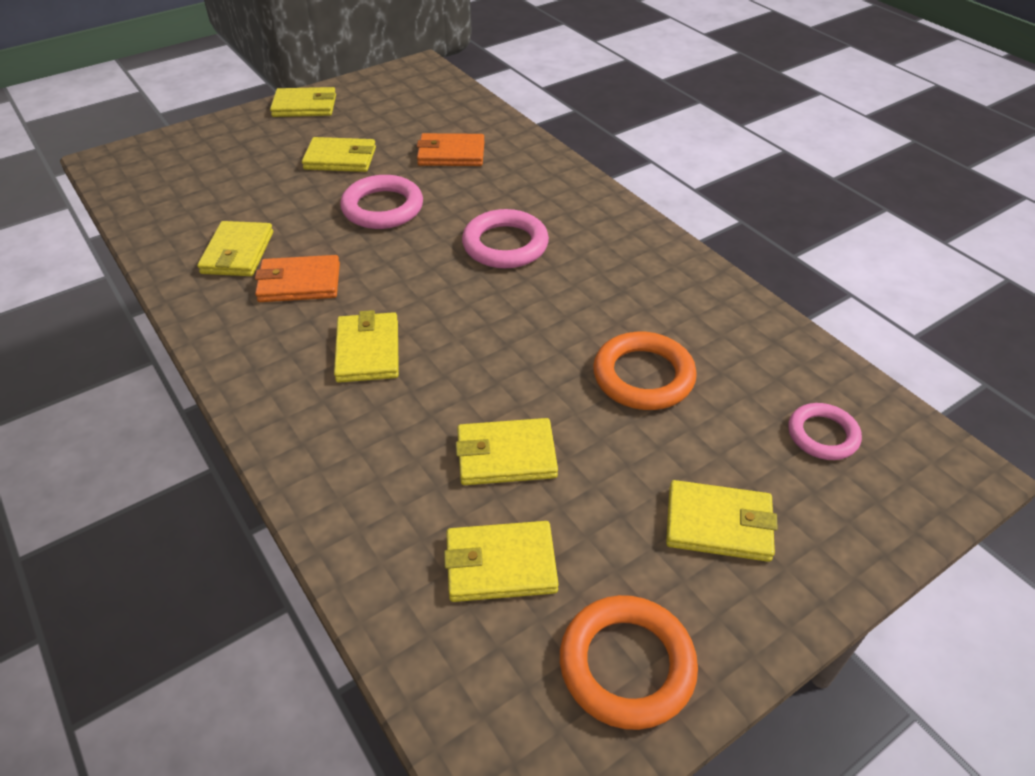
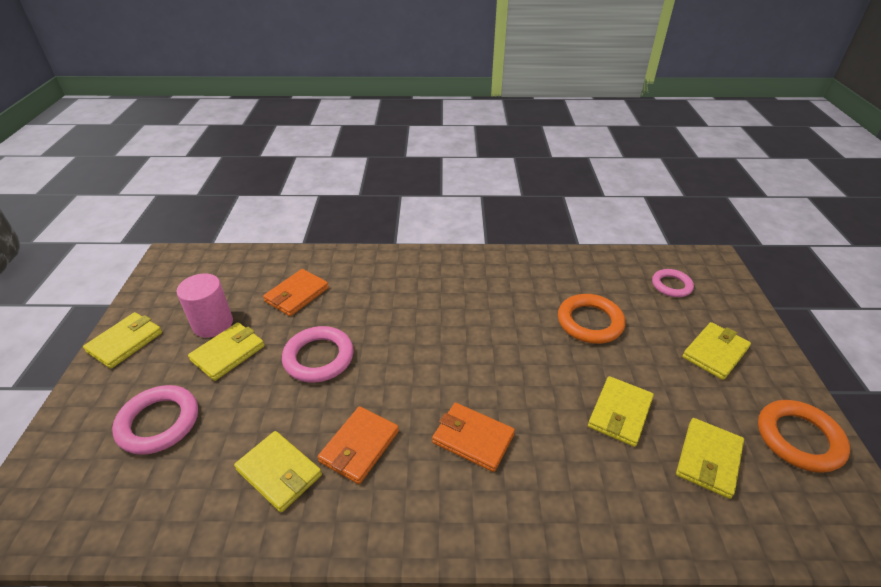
camera: 55 degrees left, 5 degrees down
(366, 132) = (213, 324): none -> pink cylinder
(368, 351) = (473, 438): yellow wallet -> orange wallet
(505, 245) = (423, 318): pink ring -> pink ring (159, 422)

